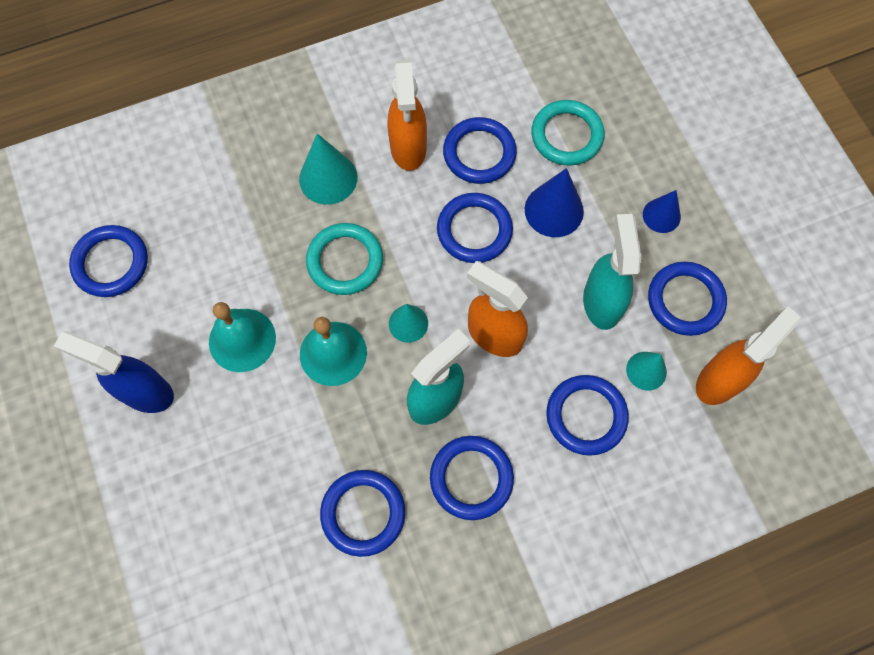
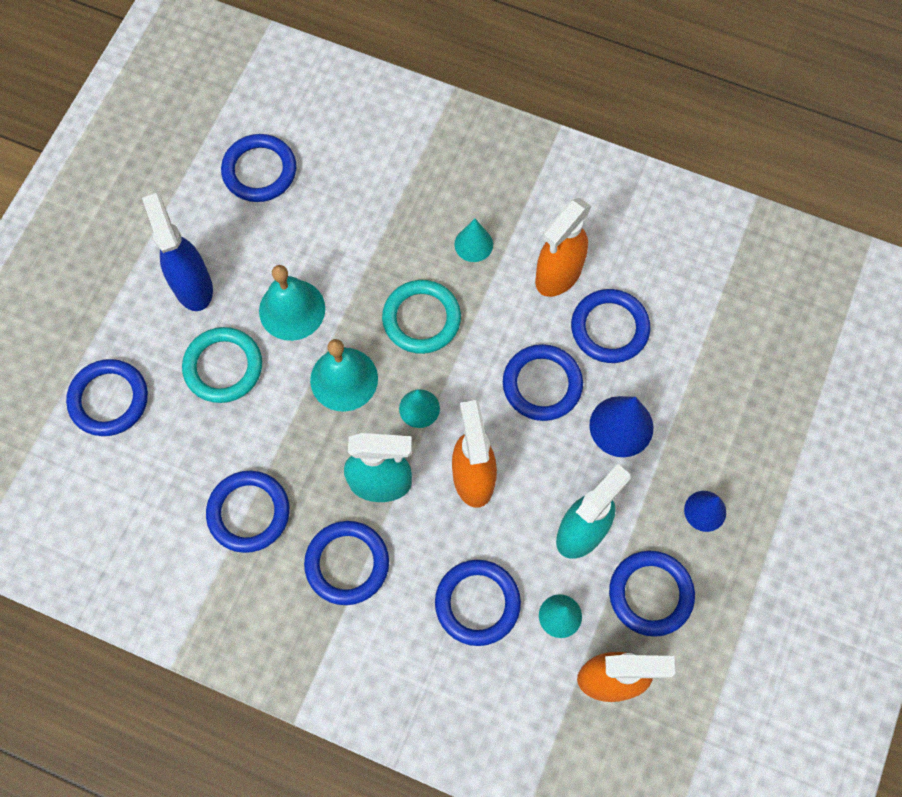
camera: 45 degrees right, 0 degrees up
(166, 537) = (109, 399): none -> blue ring
(328, 178) = (473, 244): turquoise cone -> turquoise cone, size x0.64
(566, 135) = (696, 377): turquoise ring -> turquoise ring (223, 367)

